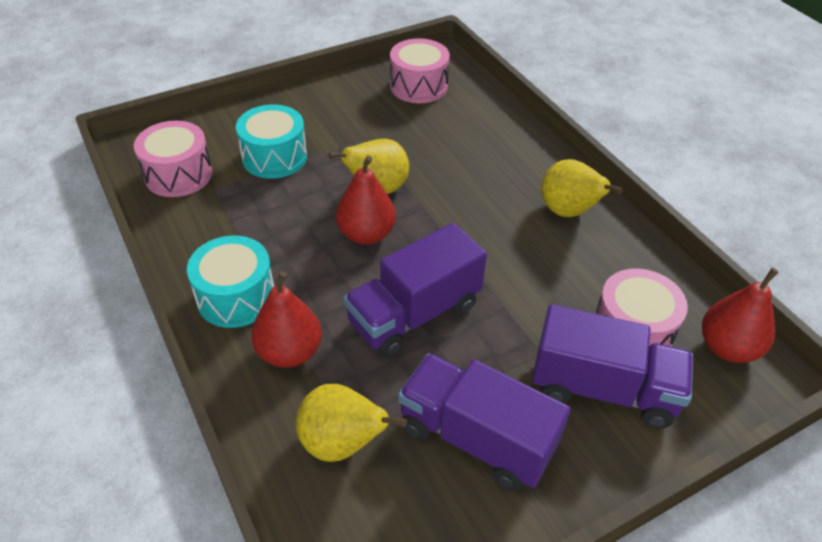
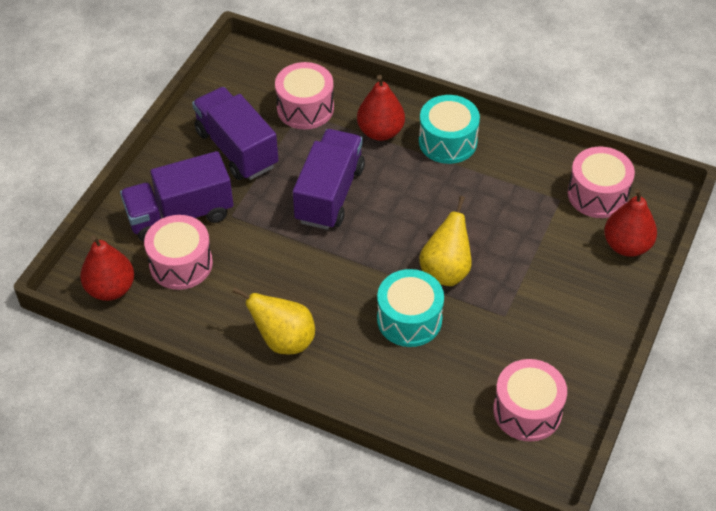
camera: 145 degrees right, 5 degrees up
(274, 157) = (552, 251): turquoise drum -> turquoise drum (409, 319)
(342, 443) = (305, 108): yellow pear -> pink drum
(366, 234) = (414, 229): red pear -> red pear (626, 245)
(476, 438) = (236, 149): purple truck -> purple truck turned 120 degrees counterclockwise

